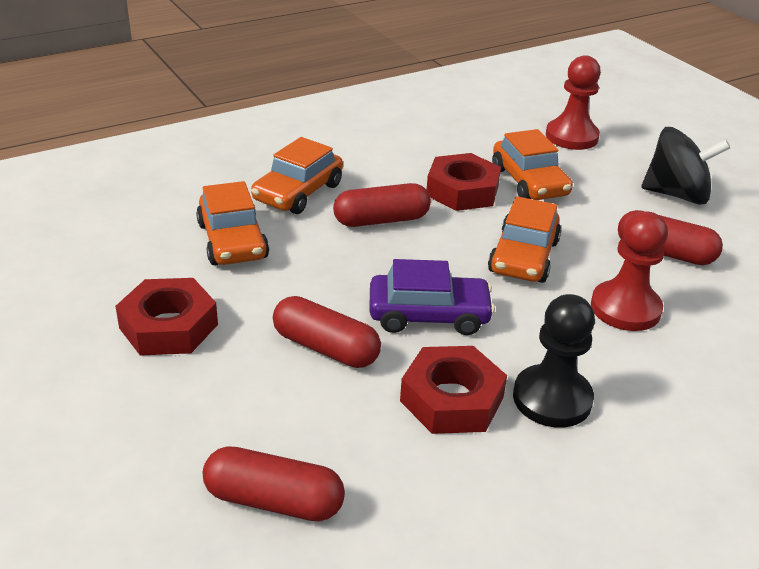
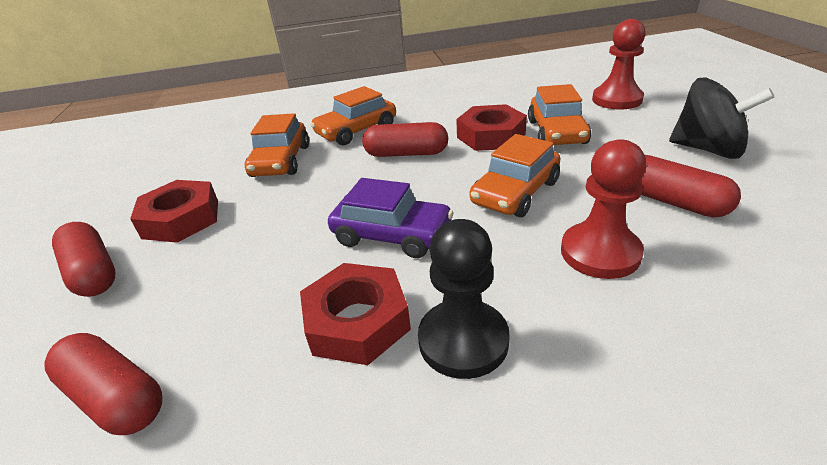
camera: 25 degrees right, 0 degrees up
(325, 348) = (281, 252): red capsule -> red capsule (93, 272)

